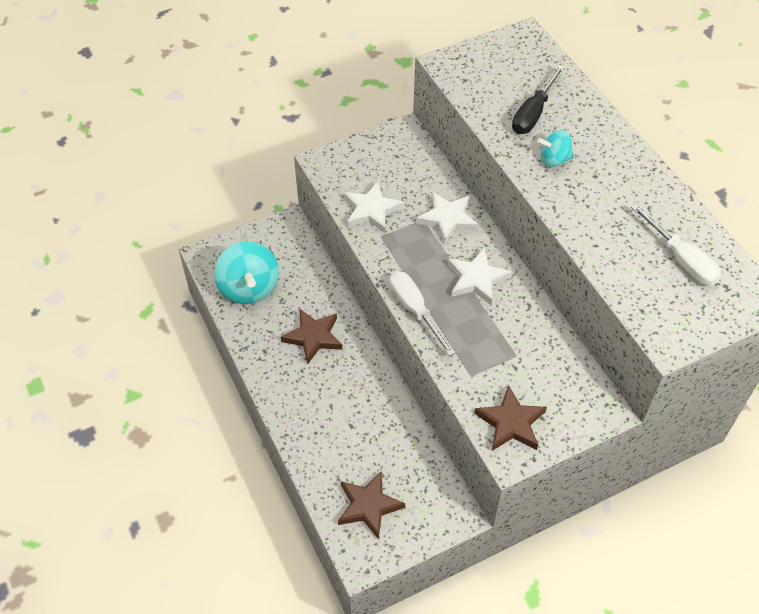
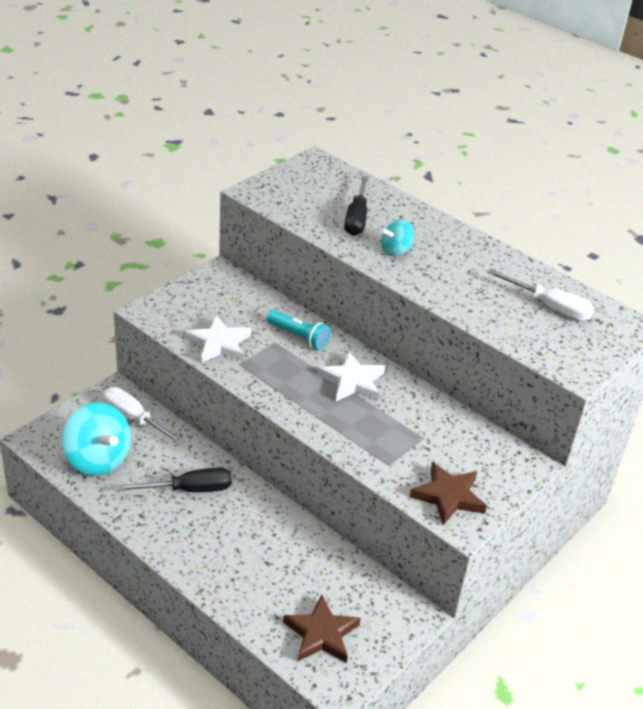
camera: 25 degrees left, 15 degrees down
(313, 337) = (189, 490): brown star -> black screwdriver
(414, 310) = (305, 421): white screwdriver -> white screwdriver (134, 419)
(447, 219) = (298, 337): white star -> turquoise flashlight

